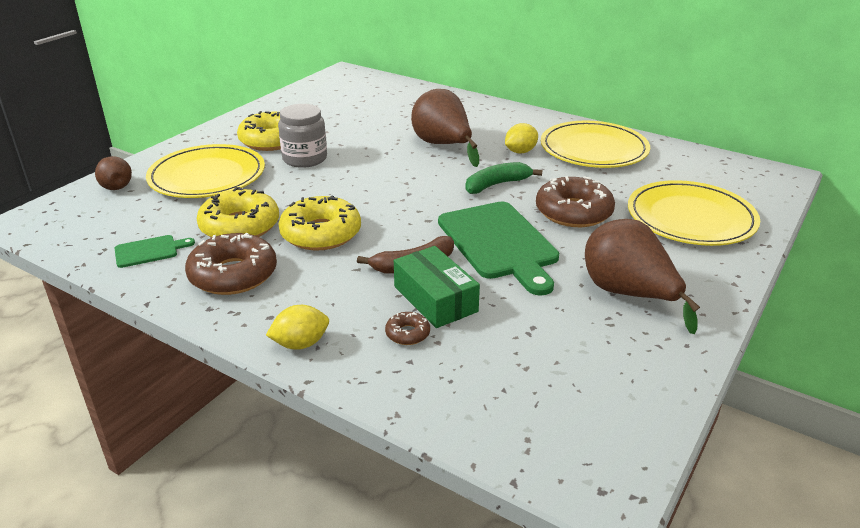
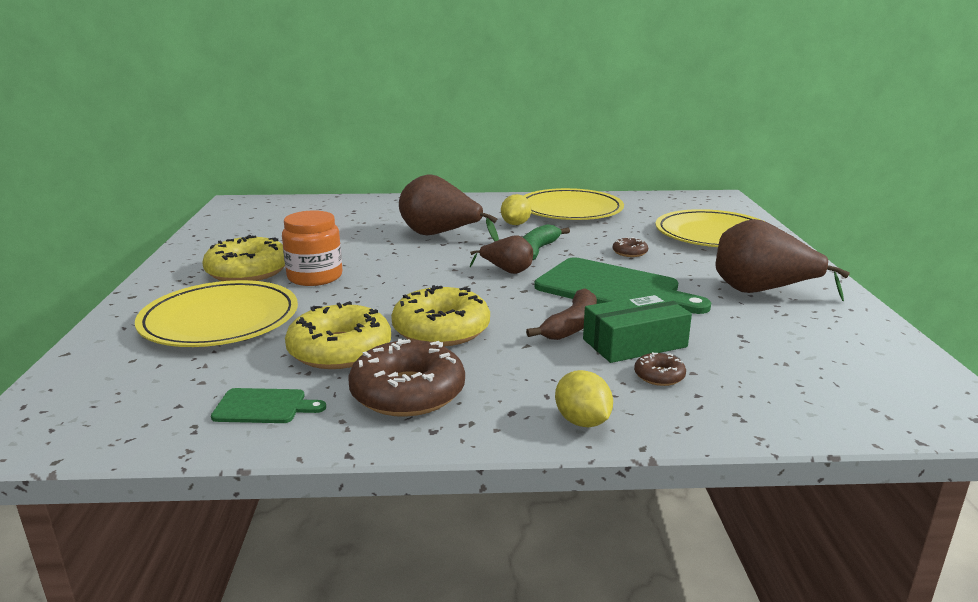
camera: 35 degrees left, 10 degrees down
(115, 185) = (100, 361): brown pear -> brown pear (507, 271)
(149, 251) = (264, 407): green cutting board -> green cutting board turned 60 degrees clockwise
(300, 344) = (582, 421): yellow lemon -> yellow lemon turned 60 degrees counterclockwise
(305, 159) = (315, 277): grey jar -> orange jar
(435, 299) = (634, 343): green box -> green box turned 45 degrees counterclockwise
(573, 212) = (629, 252): brown donut -> brown donut, size x0.46

